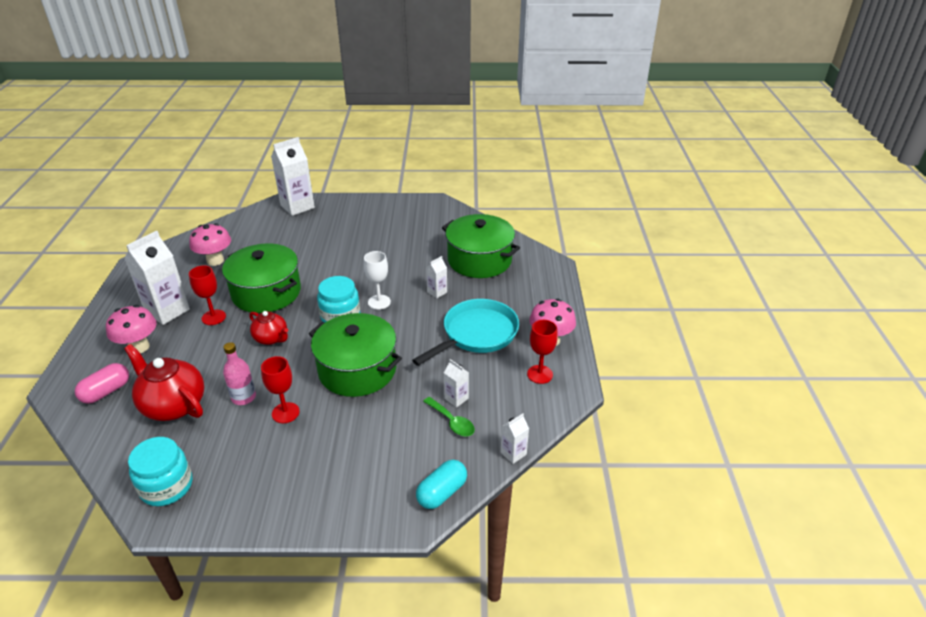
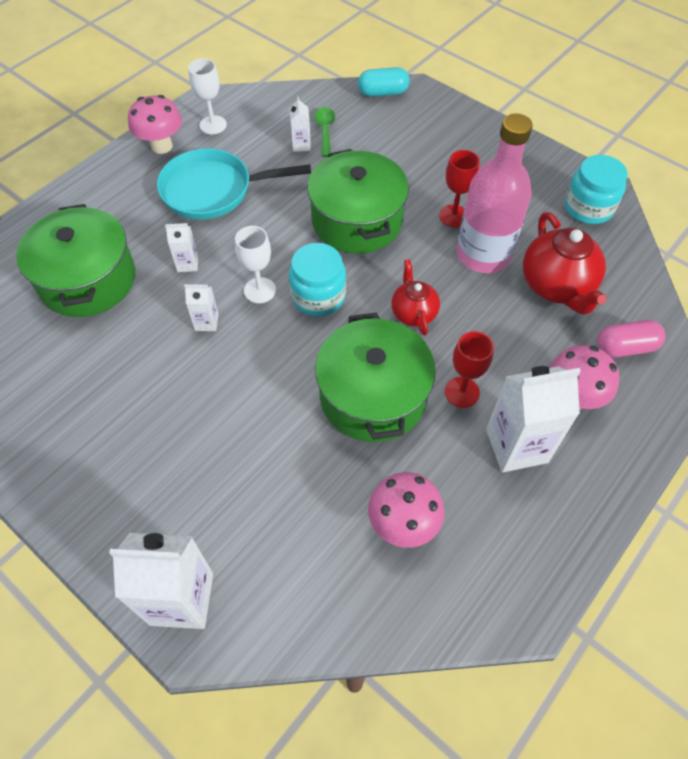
camera: 140 degrees left, 20 degrees up
(243, 397) = (483, 254): pink bottle -> pink bottle, size x1.97
(513, 453) = (307, 87): white carton -> white carton (206, 322)
(540, 374) = (213, 125): red goblet -> white goblet

